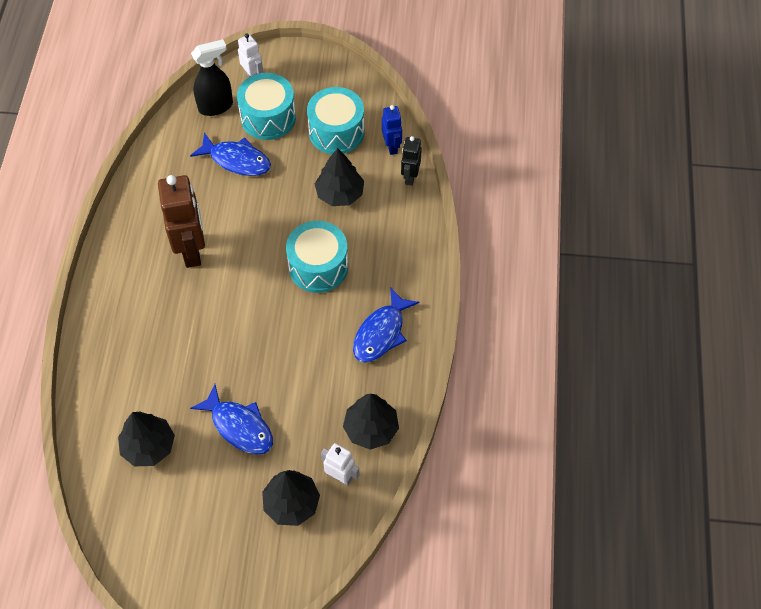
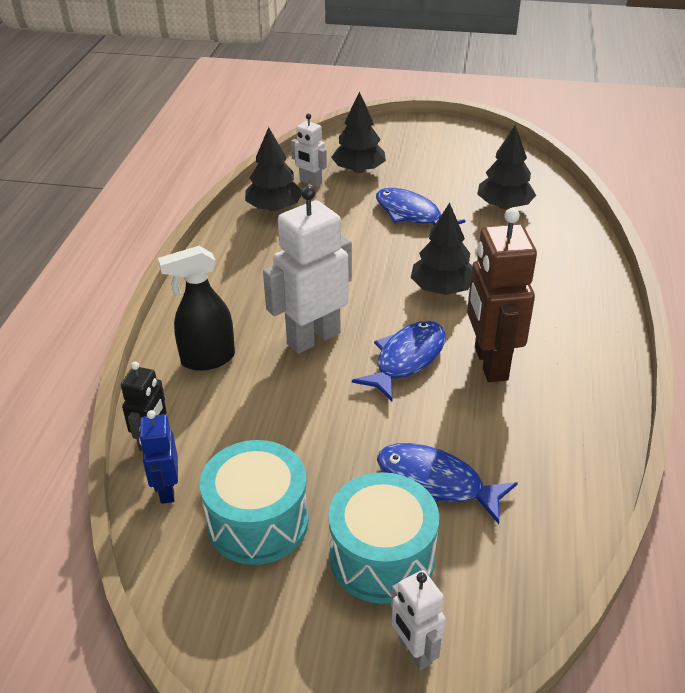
camera: 175 degrees left, 20 degrees down
(216, 106) = (485, 586): black spray bottle -> black spray bottle (207, 359)
(318, 266) = (313, 338): turquoise drum -> white robot
(339, 194) = (269, 423): black tree -> black tree (442, 289)
(381, 333) = (245, 274): blue fish -> blue fish (406, 359)

